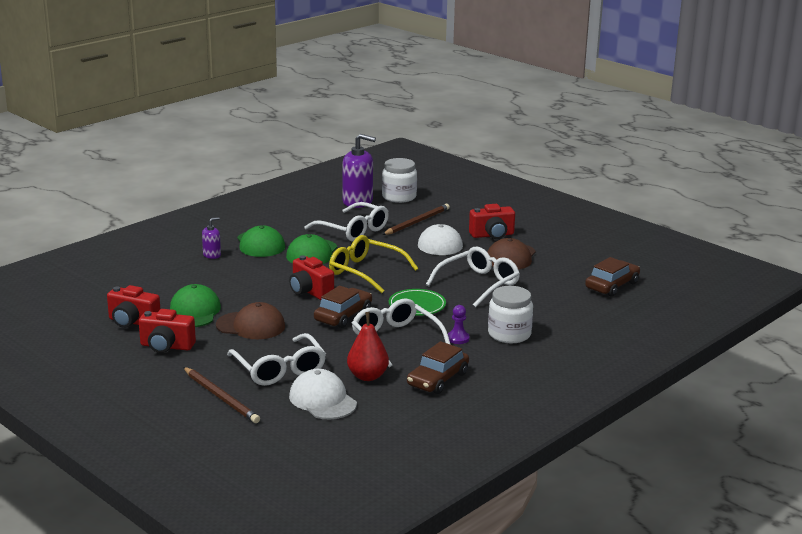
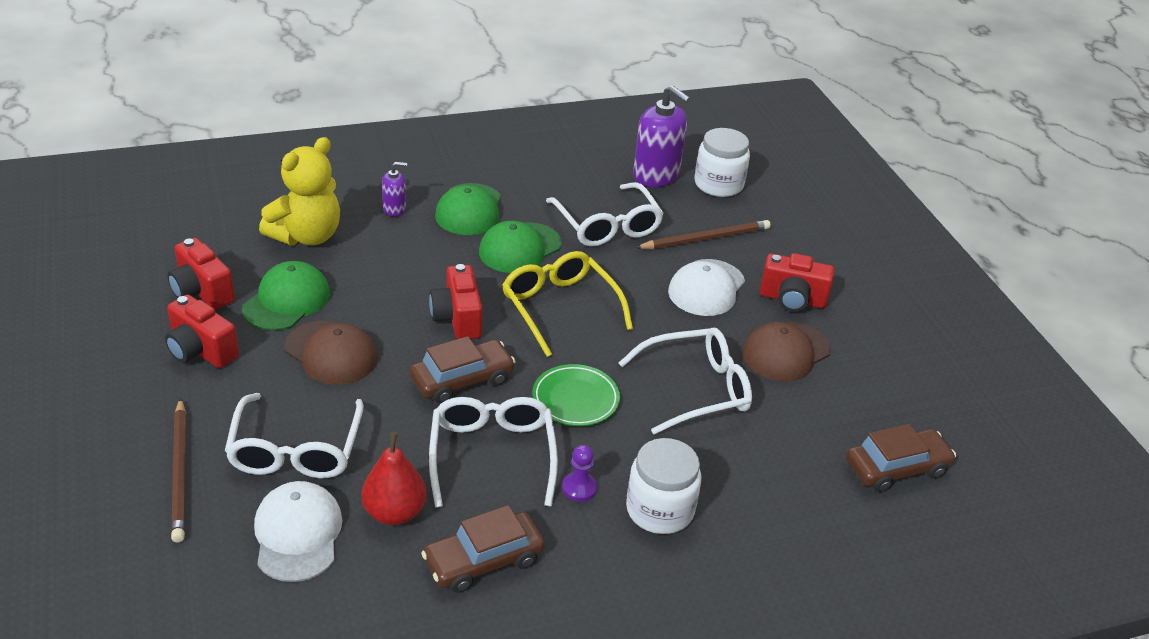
camera: 25 degrees right, 15 degrees up
(170, 281) = (307, 236): none -> yellow teddy bear

